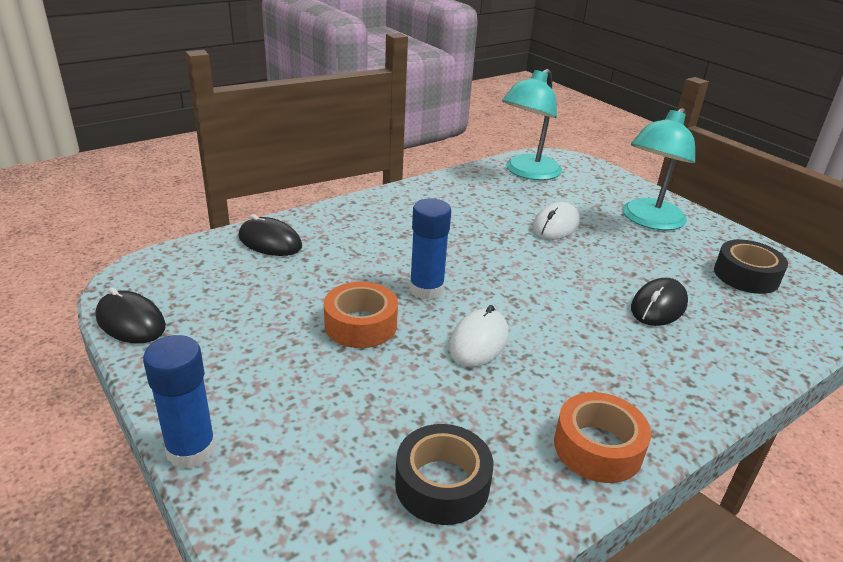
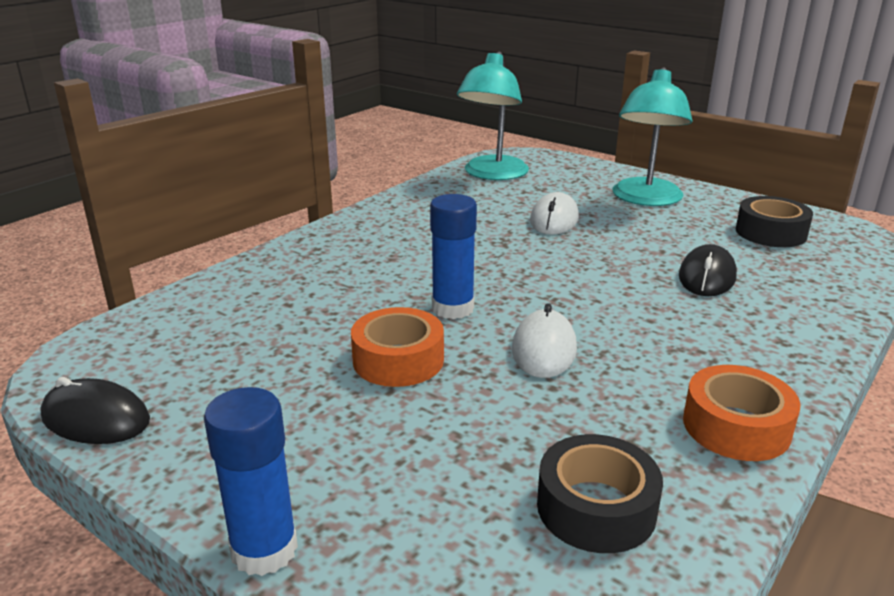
camera: 15 degrees left, 5 degrees down
(270, 242) = (233, 293): black mouse -> none

